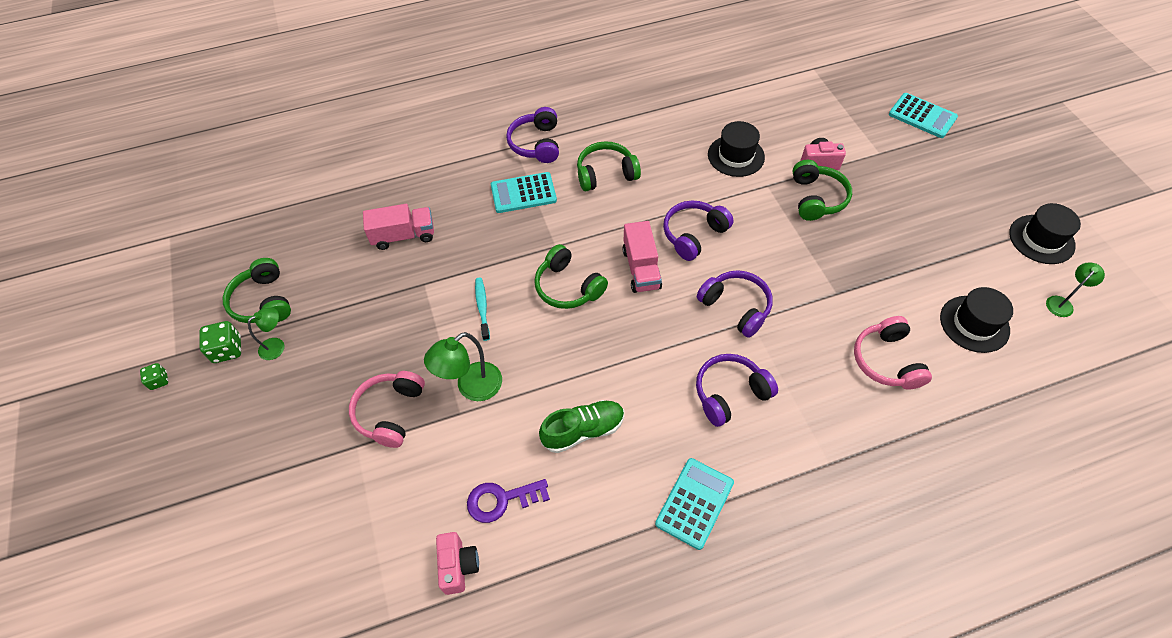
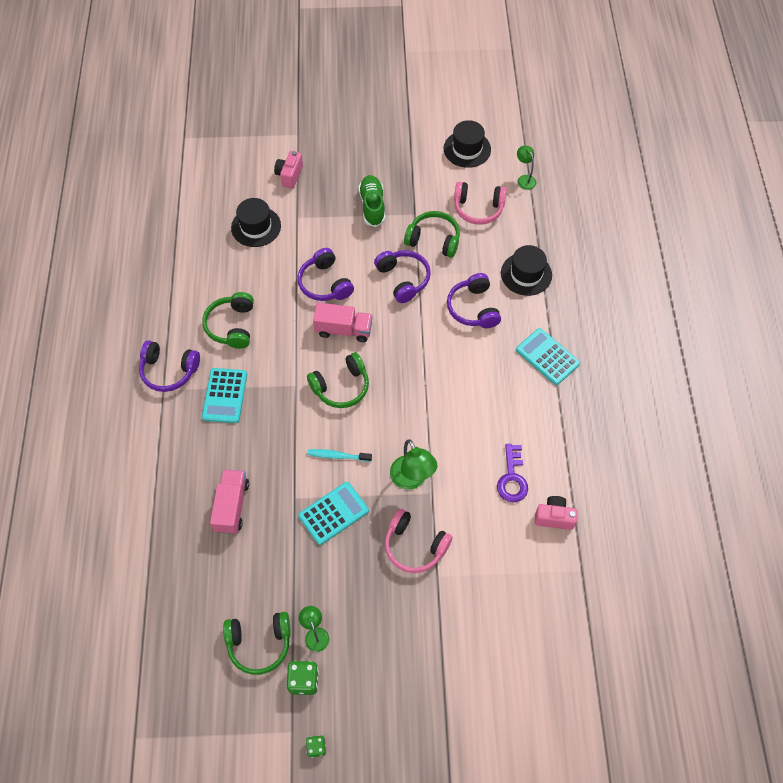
camera: 75 degrees left, 5 degrees up
(583, 430) = (473, 410): green shoe -> green shoe (372, 206)
(736, 307) = (403, 279): purple headphones -> purple headphones turned 90 degrees clockwise
(816, 198) = (324, 191): green headphones -> green headphones (433, 240)
(922, 116) = (273, 92): turquoise calculator -> turquoise calculator (333, 513)
(1041, 239) = (415, 82): black hat -> black hat (526, 274)
(1062, 303) = (468, 97): green lamp -> green lamp (524, 179)

